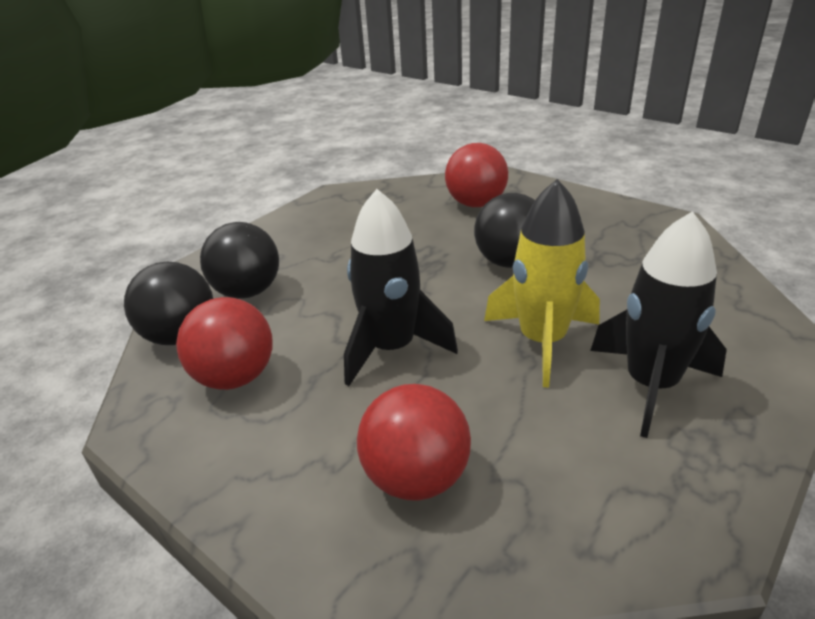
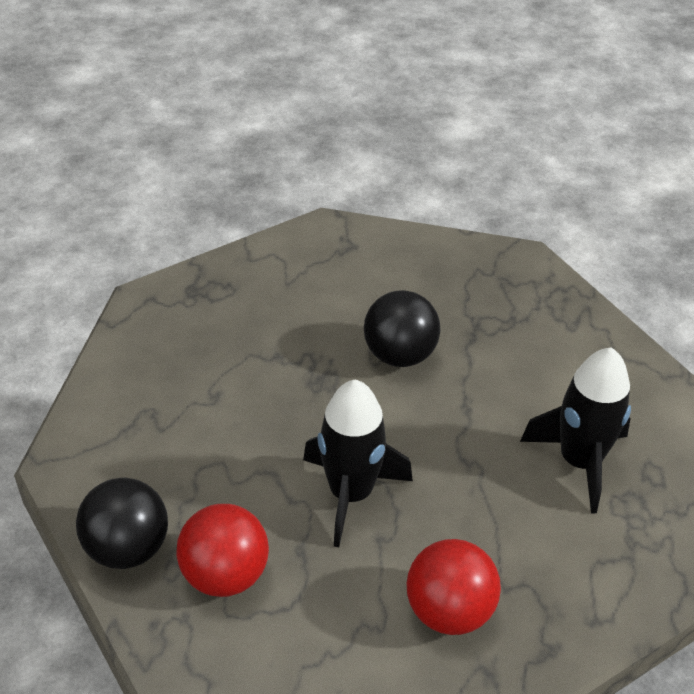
camera: 30 degrees left, 10 degrees up
(248, 291) = (154, 470): black ball -> none
(476, 204) = (320, 278): red ball -> none
(542, 341) = (476, 443): yellow rocket -> none

